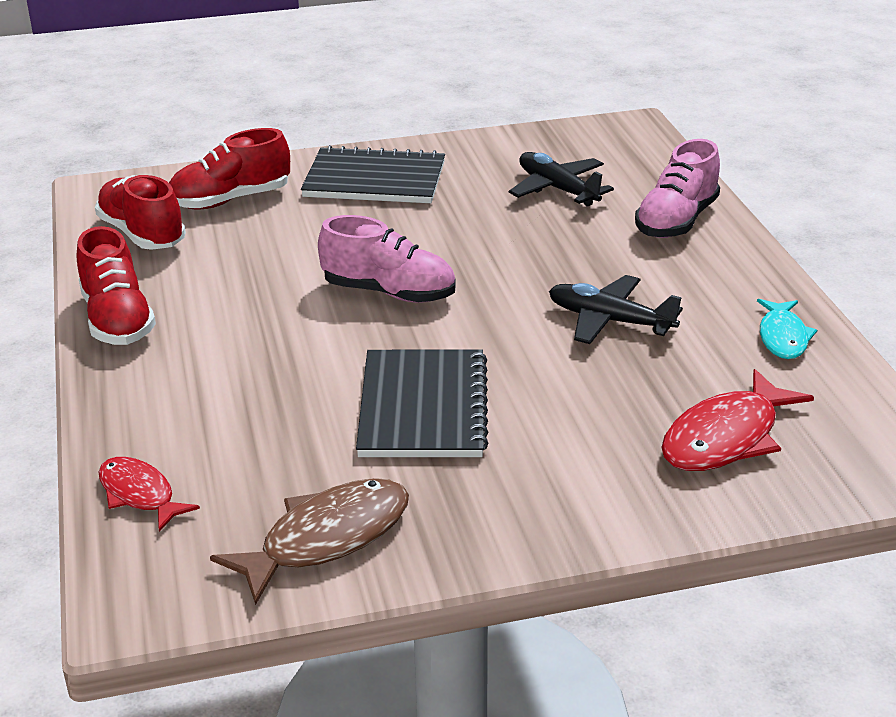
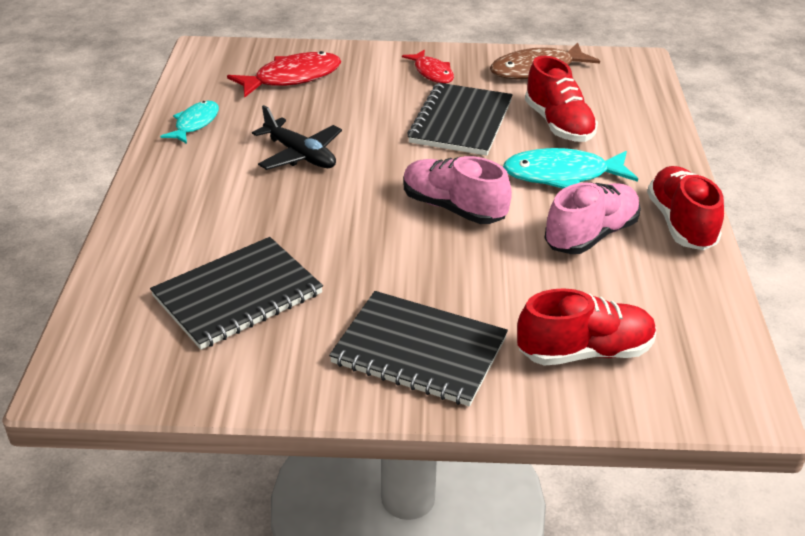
camera: 165 degrees left, 5 degrees up
(139, 494) = (642, 105): red fish -> red fish (432, 73)
(142, 234) = (676, 319): red shoe -> red shoe (558, 125)
(264, 353) = (562, 175): none -> turquoise fish
(557, 189) = (237, 295): black plane -> black notebook
(676, 221) = (165, 232): pink shoe -> pink shoe (591, 235)

